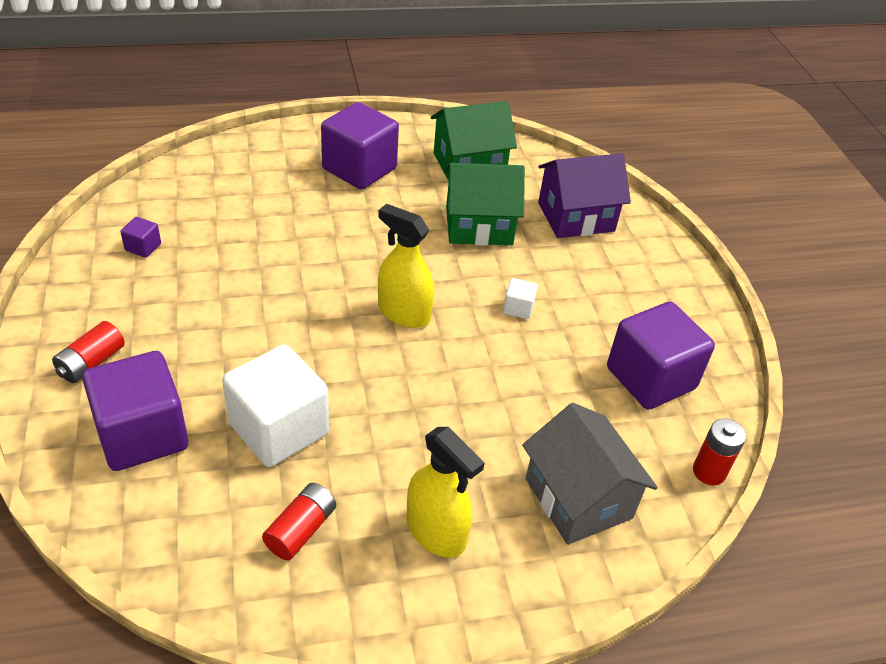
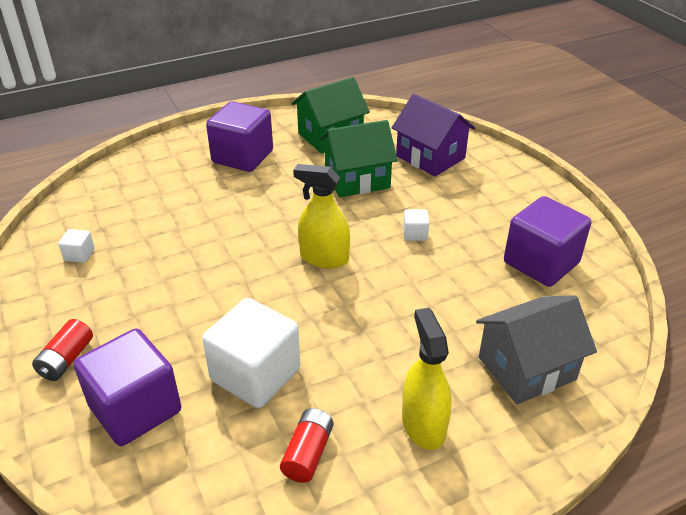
camera: 10 degrees left, 5 degrees down
(143, 247) = (79, 255): purple cube -> white cube
(436, 532) = (423, 425): yellow spray bottle -> yellow spray bottle turned 135 degrees counterclockwise
(576, 217) = (430, 157): purple house -> purple house turned 75 degrees clockwise
(578, 498) = (527, 368): grey house -> grey house turned 75 degrees counterclockwise
(709, 472) = (617, 322): red battery -> none

